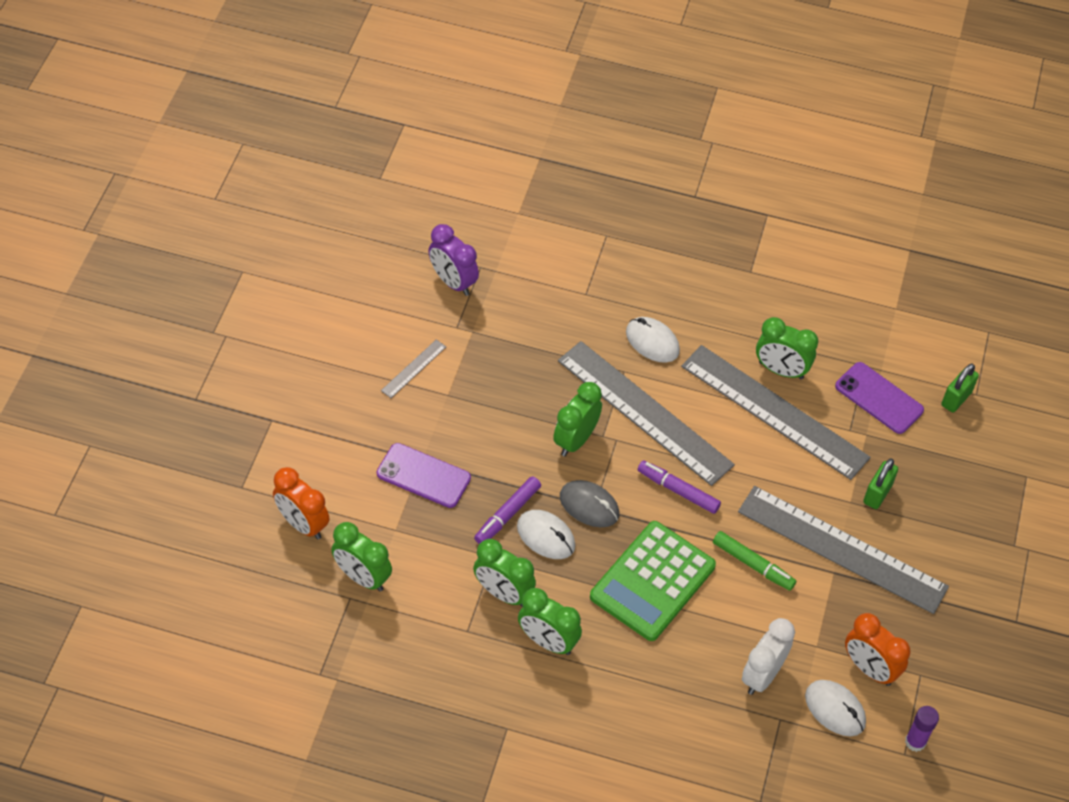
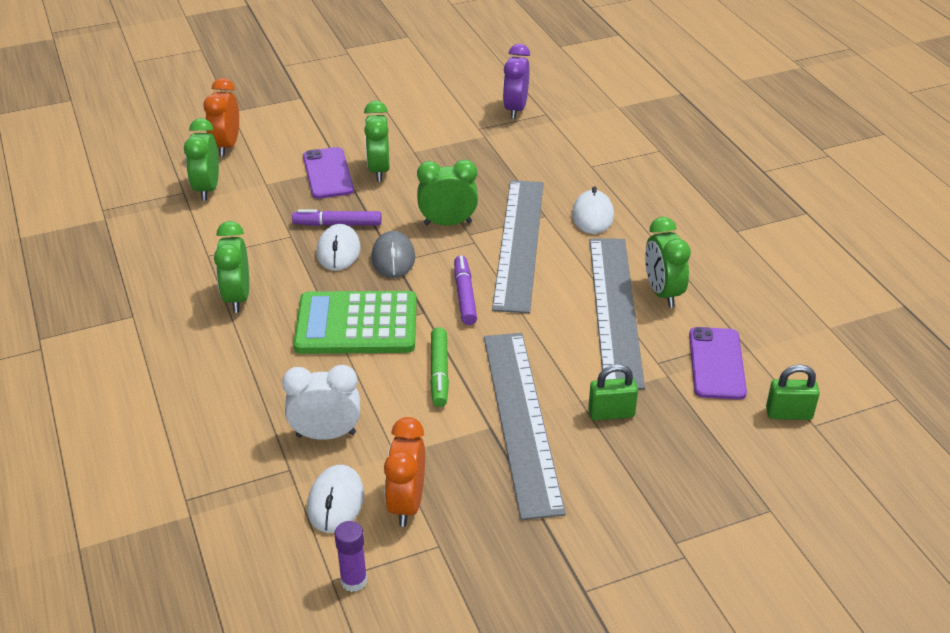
camera: 55 degrees right, 15 degrees down
(413, 368) = (417, 128): grey ruler -> none
(503, 593) = (261, 255): green clock -> green clock (379, 170)

